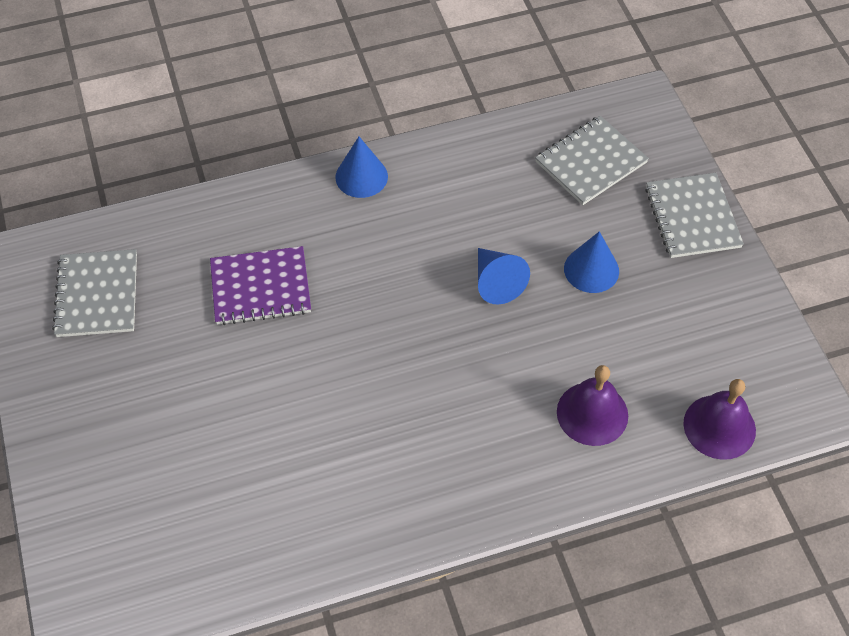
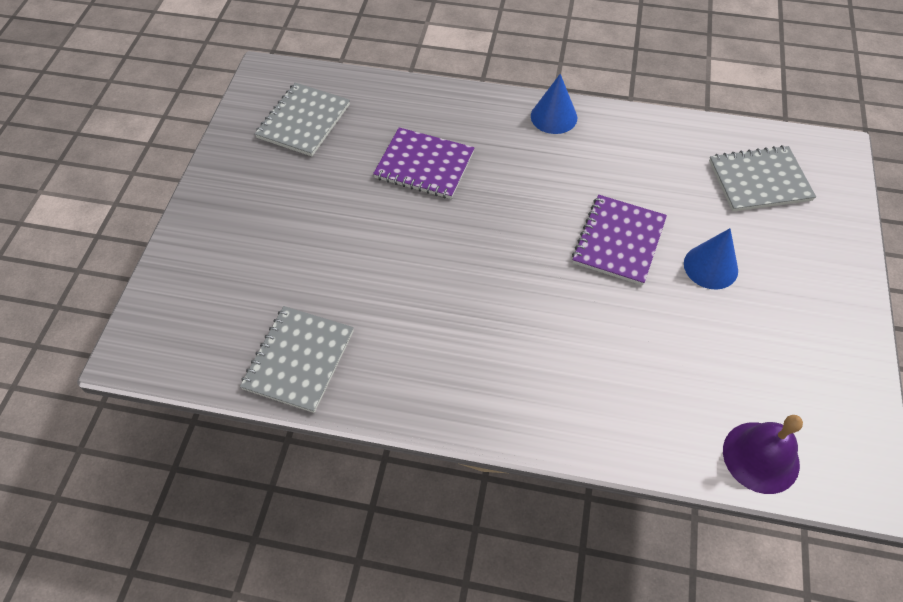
camera: 30 degrees right, 0 degrees up
(496, 282) = (618, 241): blue cone -> purple notebook
(592, 413) = (643, 387): purple bell -> none
(692, 217) = (832, 263): grey notebook -> grey notebook (299, 360)

